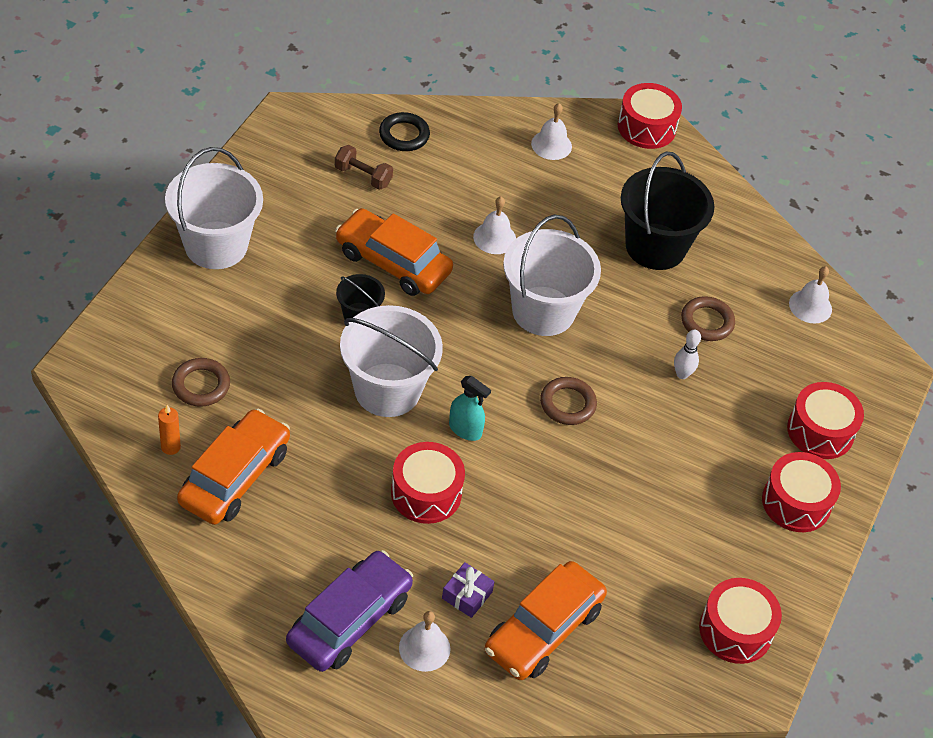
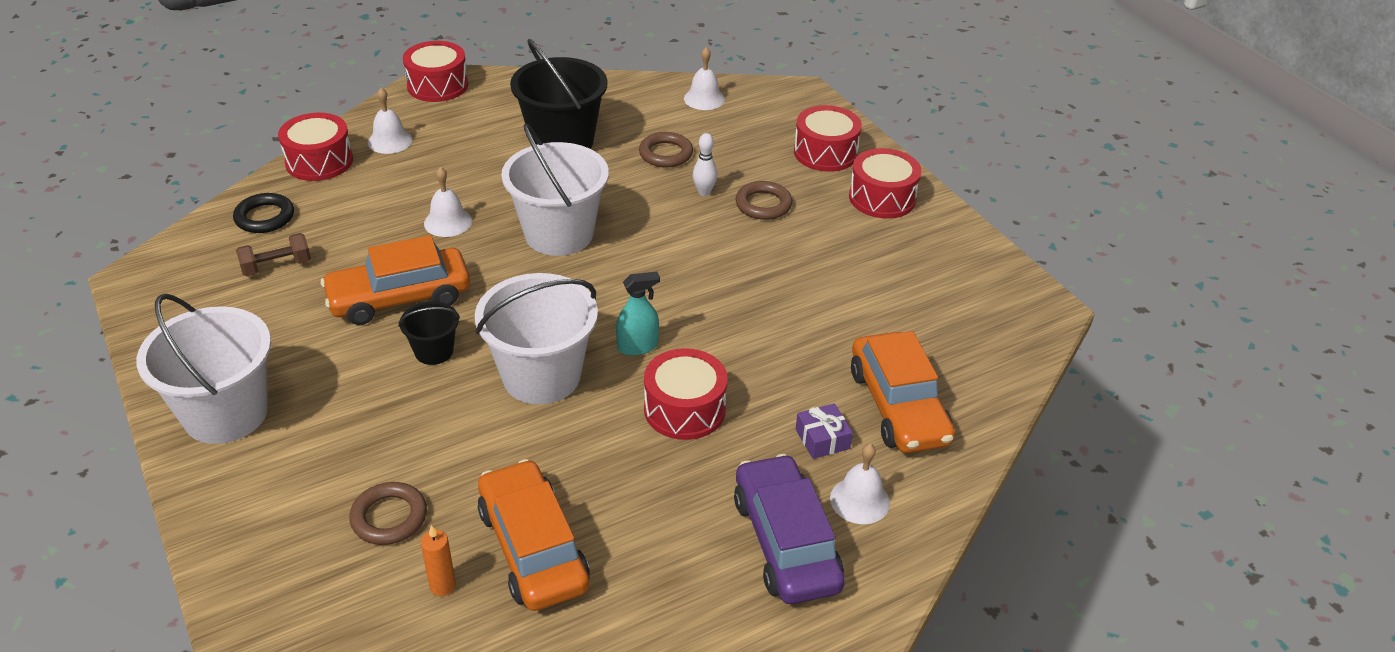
camera: 50 degrees left, 10 degrees down
(567, 404) = (671, 269): brown ring -> brown ring (763, 204)
(735, 630) = (980, 291): red drum -> red drum (319, 161)

